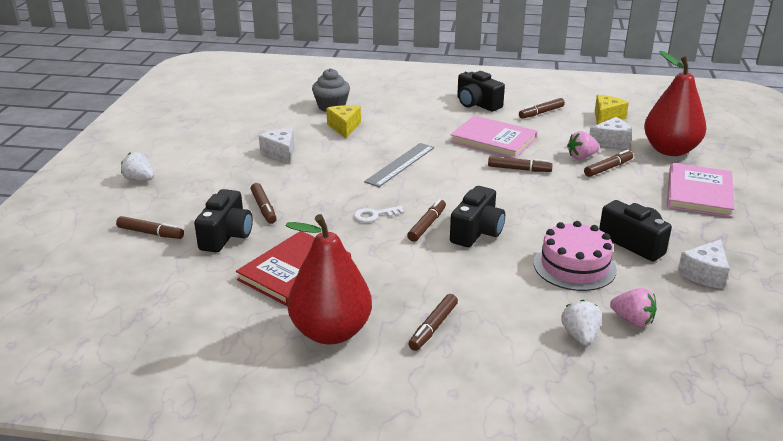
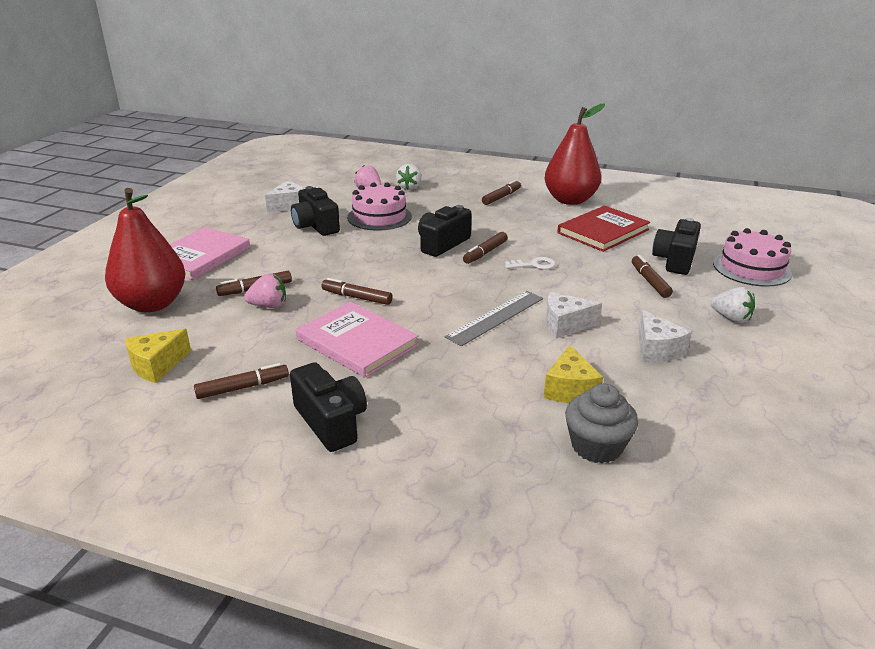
camera: 170 degrees left, 0 degrees up
(139, 180) = (821, 327): white strawberry -> white strawberry (731, 318)
(151, 233) = (751, 268): brown marker -> pink cake
(611, 142) = (206, 323): white cheese -> white cheese (565, 325)

